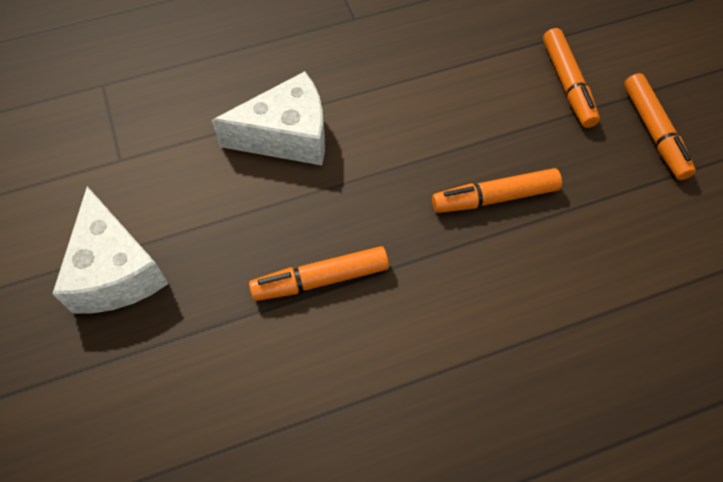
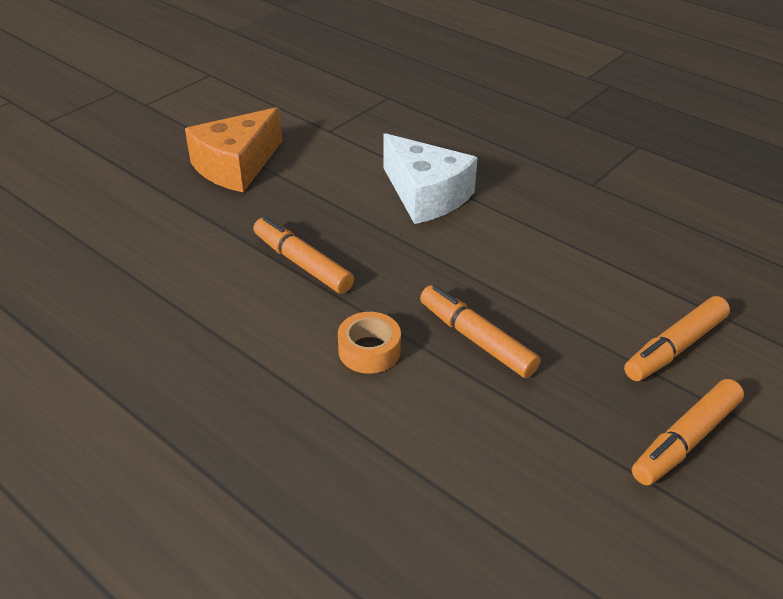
camera: 60 degrees right, 20 degrees down
(115, 271) = (236, 166): white cheese -> orange cheese
(467, 279) = (369, 350): none -> orange tape

